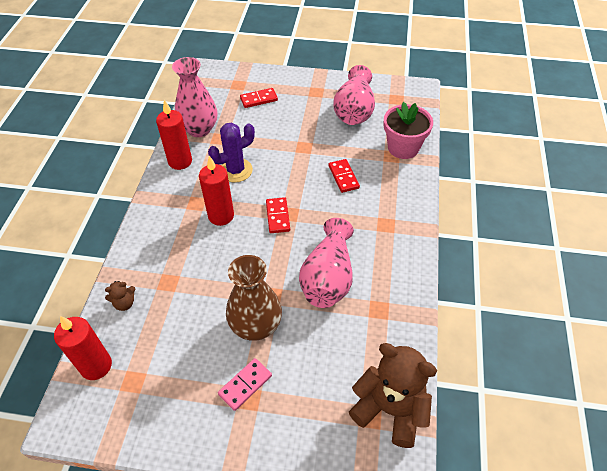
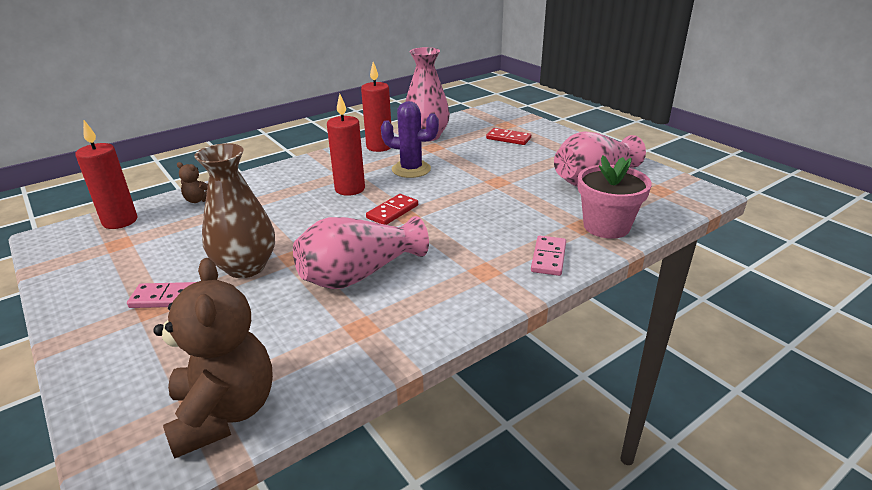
camera: 45 degrees right, 20 degrees down
(343, 177) = (501, 217): red domino -> none
(404, 192) = (548, 258): none -> pink domino

